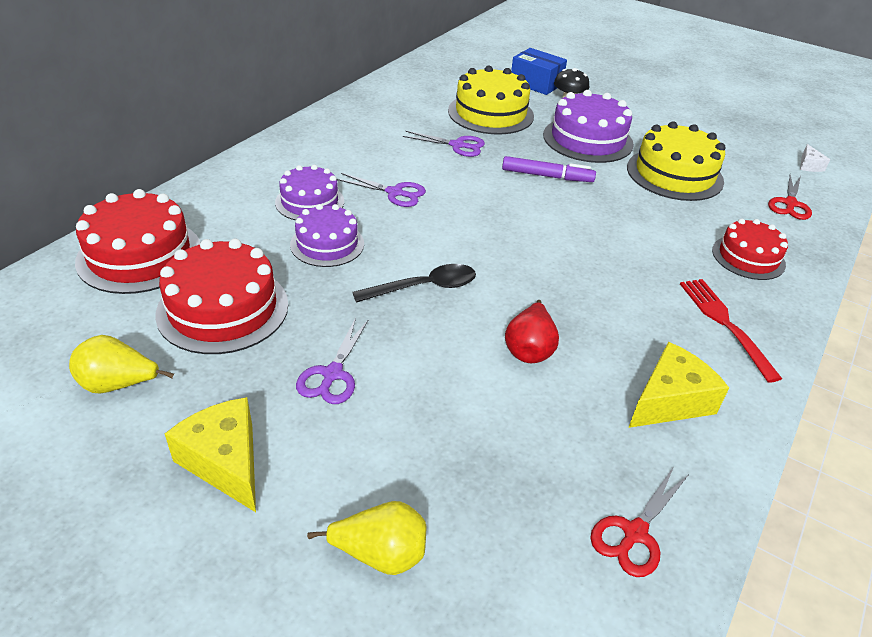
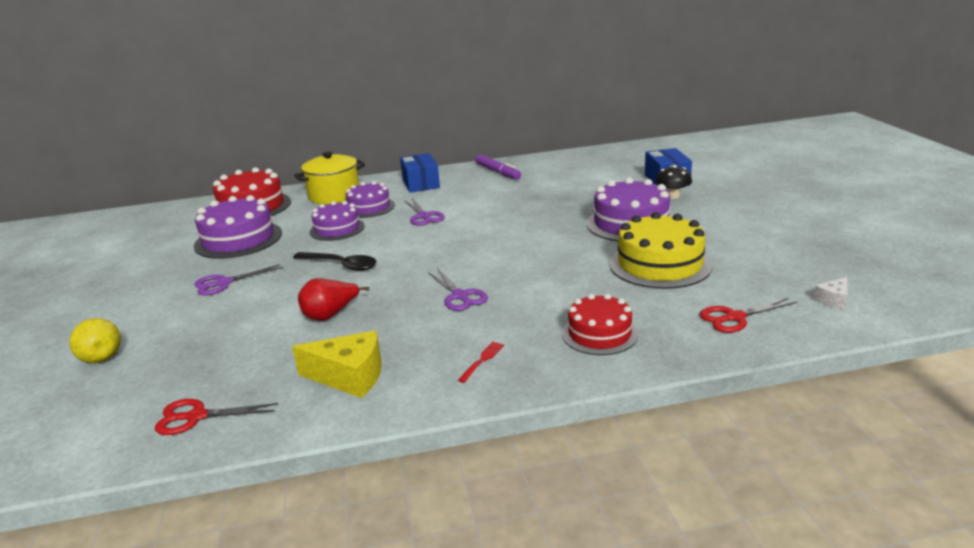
camera: 50 degrees right, 15 degrees down
(119, 384) = (150, 252): yellow pear -> none
(223, 309) = (238, 239): red cake -> purple cake
(225, 462) = (125, 295): yellow cheese -> none
(229, 199) = (334, 195): none -> yellow pot
(310, 151) = (421, 184): none -> blue box
(457, 145) = (518, 203): purple scissors -> purple scissors (460, 296)
(490, 113) = (585, 190): yellow cake -> none
(547, 176) = (545, 236): purple marker -> purple marker (498, 172)
(726, 324) = (482, 360): red fork -> red fork, size x0.51

